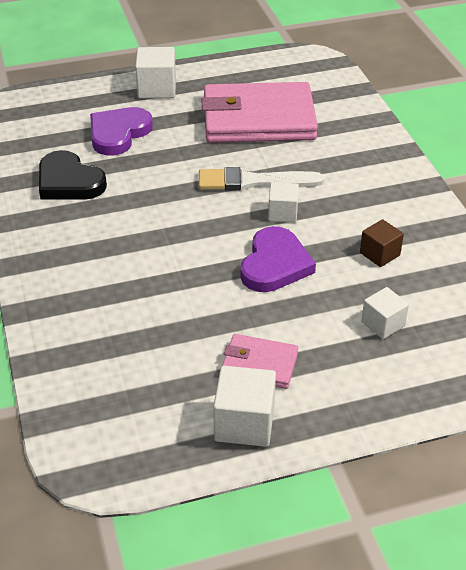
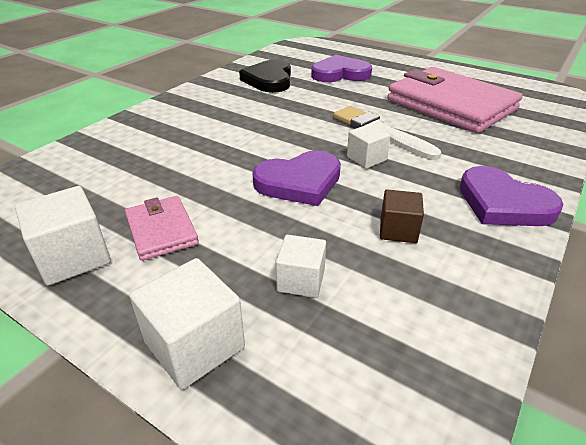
camera: 50 degrees right, 5 degrees down
(157, 89) = (405, 66): white cube -> white cube (194, 345)
(402, 192) = (503, 203): none -> purple heart

